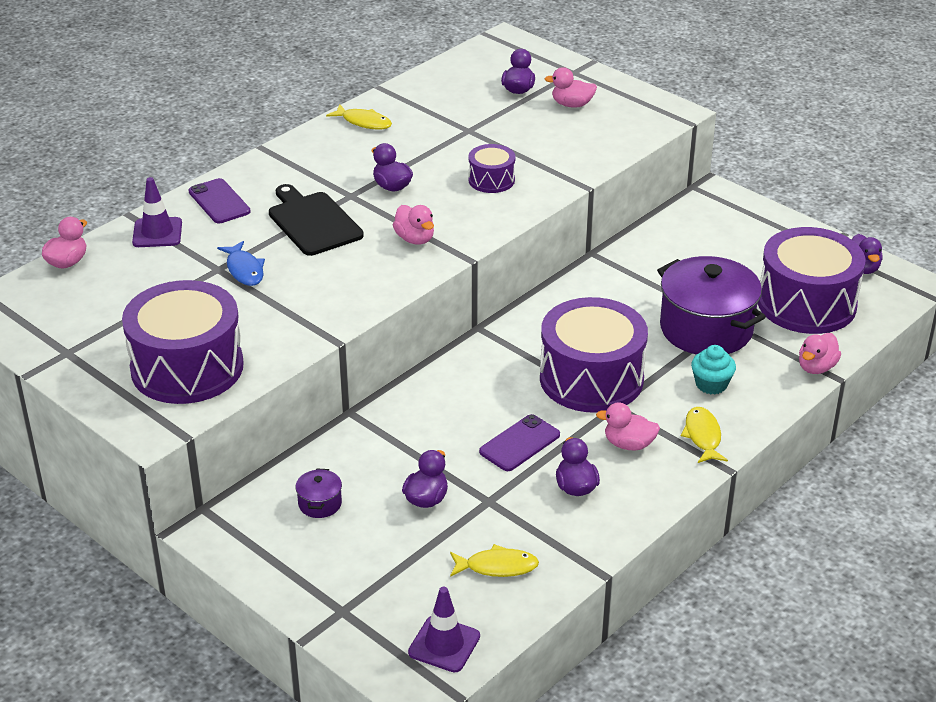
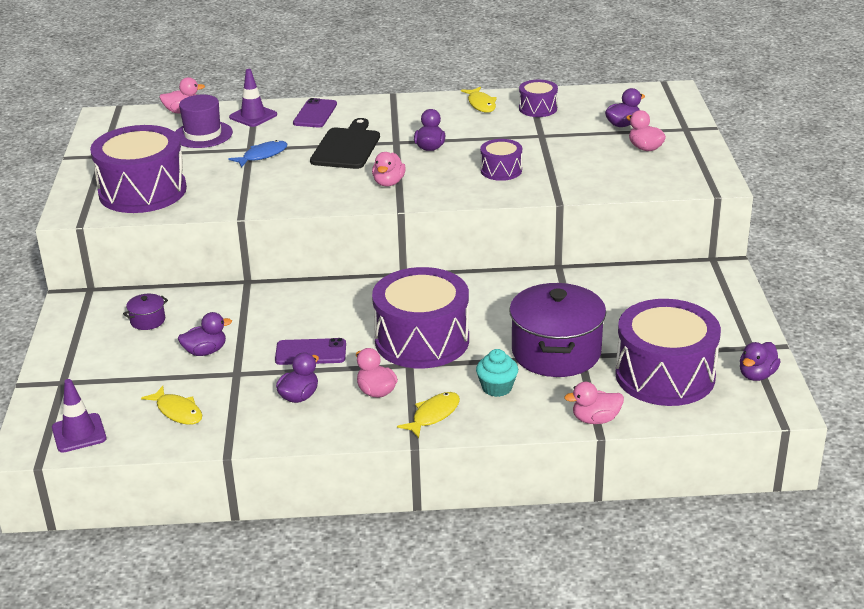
camera: 45 degrees right, 5 degrees down
(139, 277) = (203, 134): none -> purple hat
(244, 270) = (262, 155): blue fish -> blue fish turned 150 degrees counterclockwise
(421, 105) = (538, 108): none -> purple drum

